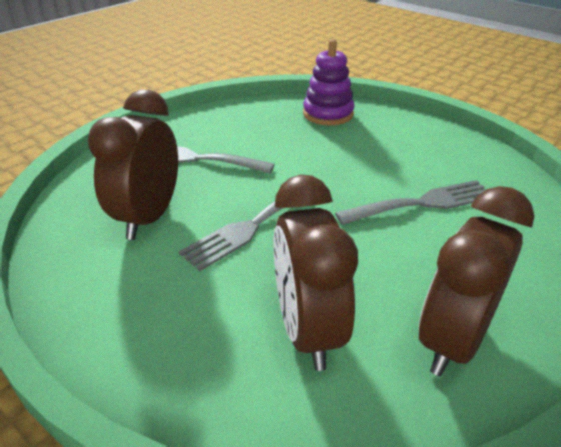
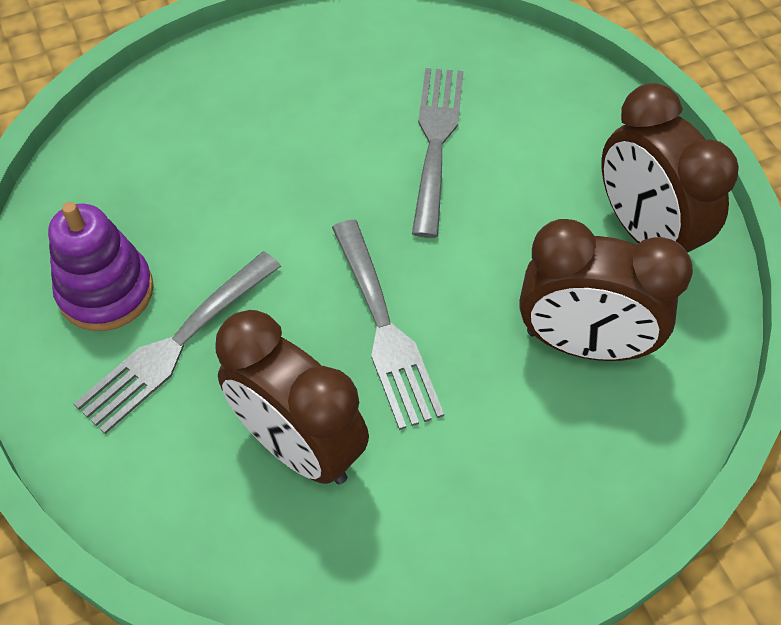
camera: 65 degrees left, 20 degrees up
(328, 114) = (158, 130): purple stacking toy -> purple stacking toy (106, 291)

